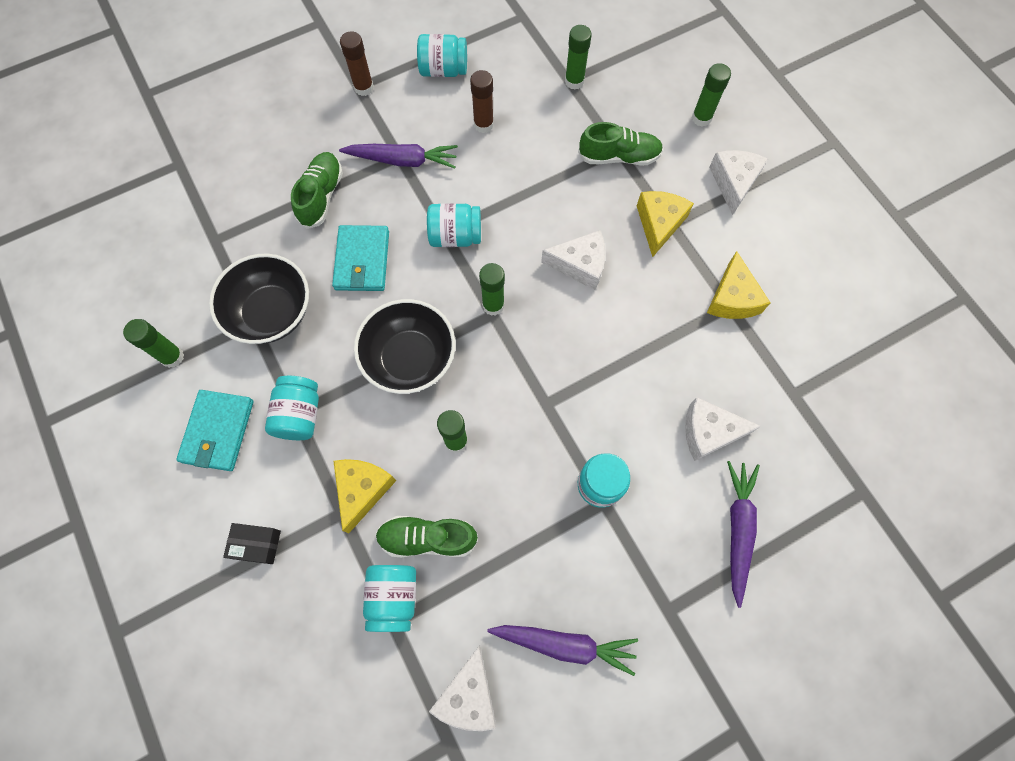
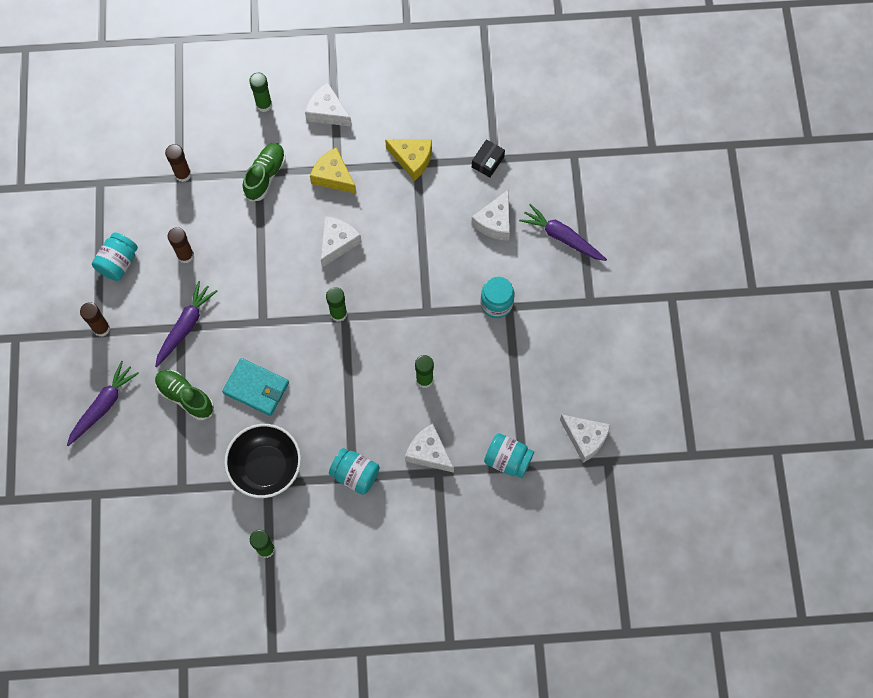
camera: 65 degrees left, 0 degrees up
(218, 431) = (340, 534): turquoise wallet -> none
(256, 544) = (433, 534): black box -> black box (487, 162)
(362, 490) = (429, 452): yellow cheese -> white cheese
(410, 358) = (350, 385): black bowl -> none
(427, 538) = (480, 424): green shoe -> none
(455, 236) = (270, 315): turquoise jar -> none
(564, 644) = (582, 370): purple carrot -> purple carrot (103, 406)
(574, 81) = (183, 174): green glue stick -> brown glue stick

